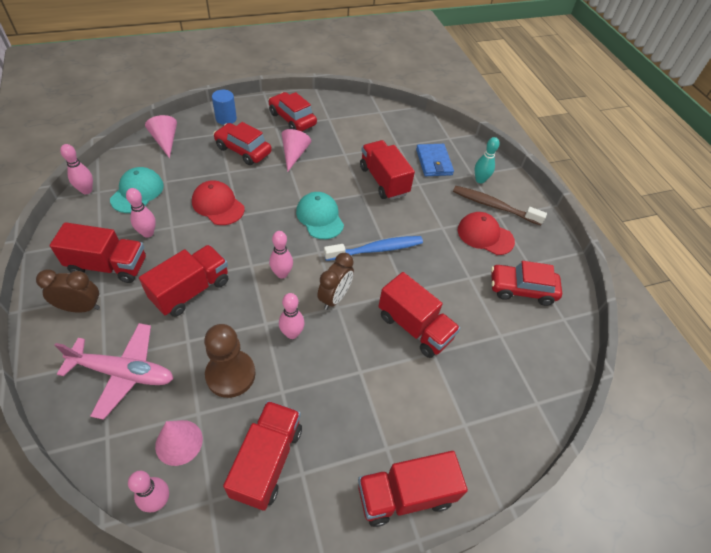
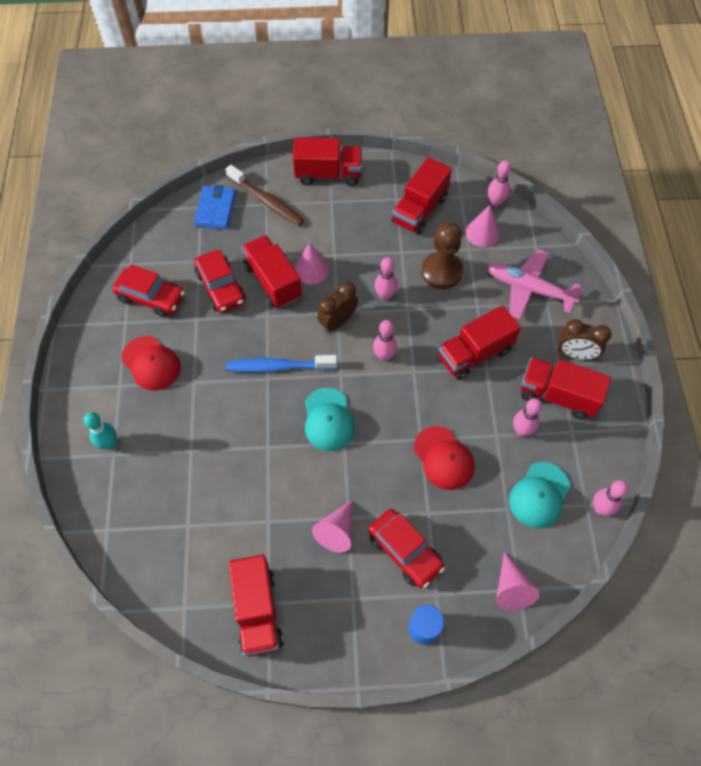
camera: 160 degrees left, 10 degrees up
(292, 119) = (324, 610): red car -> red car (221, 287)
(379, 348) = (311, 269): none -> pink cone
(383, 181) = (233, 463): red truck -> red truck (257, 611)
(434, 162) = (153, 485): blue wallet -> blue wallet (215, 209)
(494, 206) = (116, 401): brown toothbrush -> brown toothbrush (267, 201)

